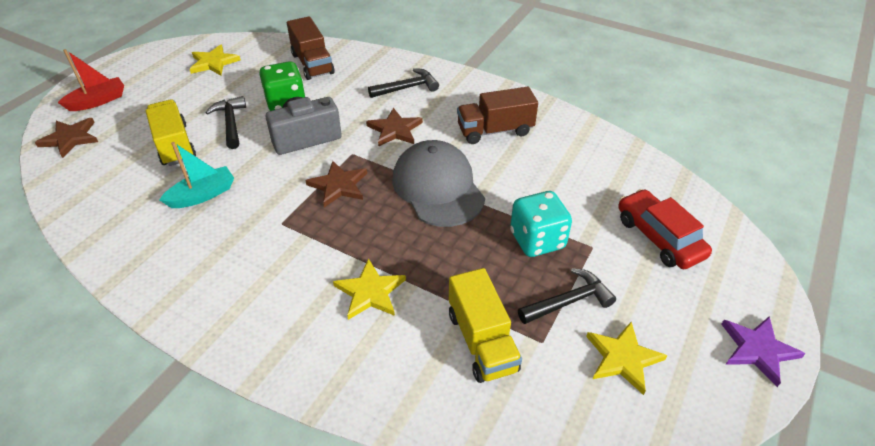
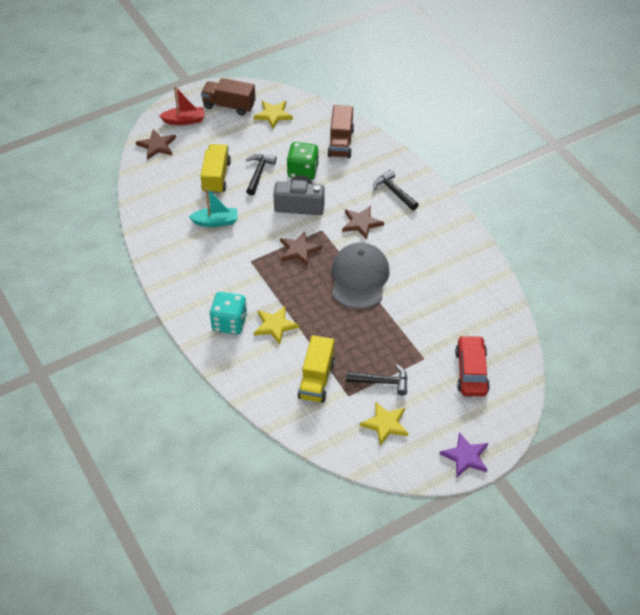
camera: 30 degrees right, 5 degrees up
(407, 88) = (394, 192): black hammer -> black hammer turned 135 degrees counterclockwise
(495, 131) = (429, 252): brown truck -> brown truck (229, 106)
(537, 240) = (393, 339): turquoise dice -> turquoise dice (229, 323)

